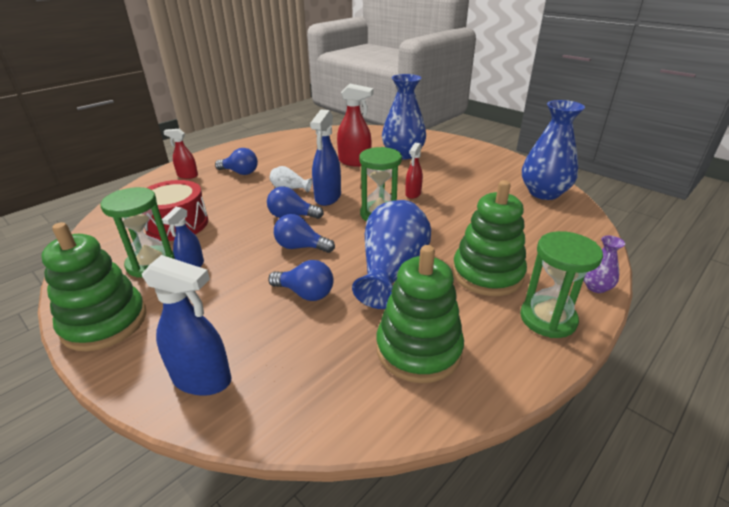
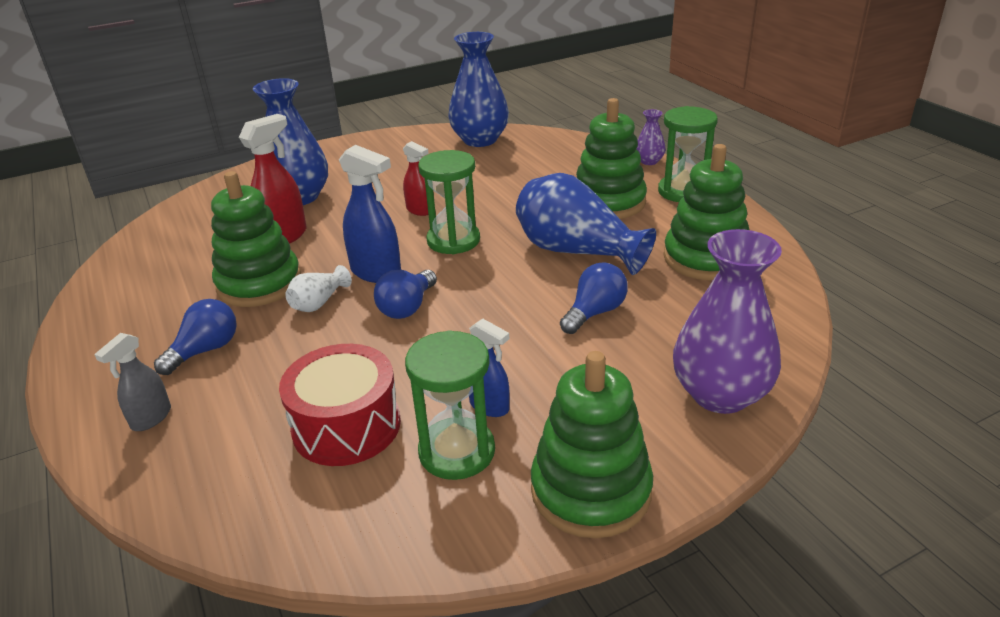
camera: 70 degrees left, 0 degrees up
(187, 176) = (151, 418): red spray bottle -> grey spray bottle
(202, 379) = (720, 394): blue spray bottle -> purple vase
(301, 247) = (493, 307): blue light bulb -> none
(303, 169) = (259, 284): none -> green stacking toy

